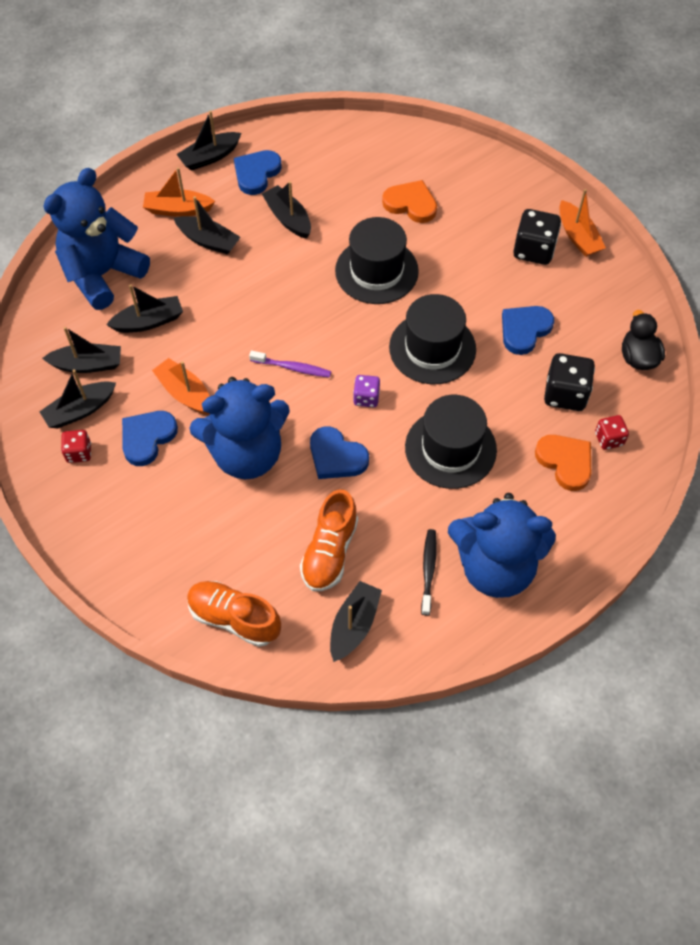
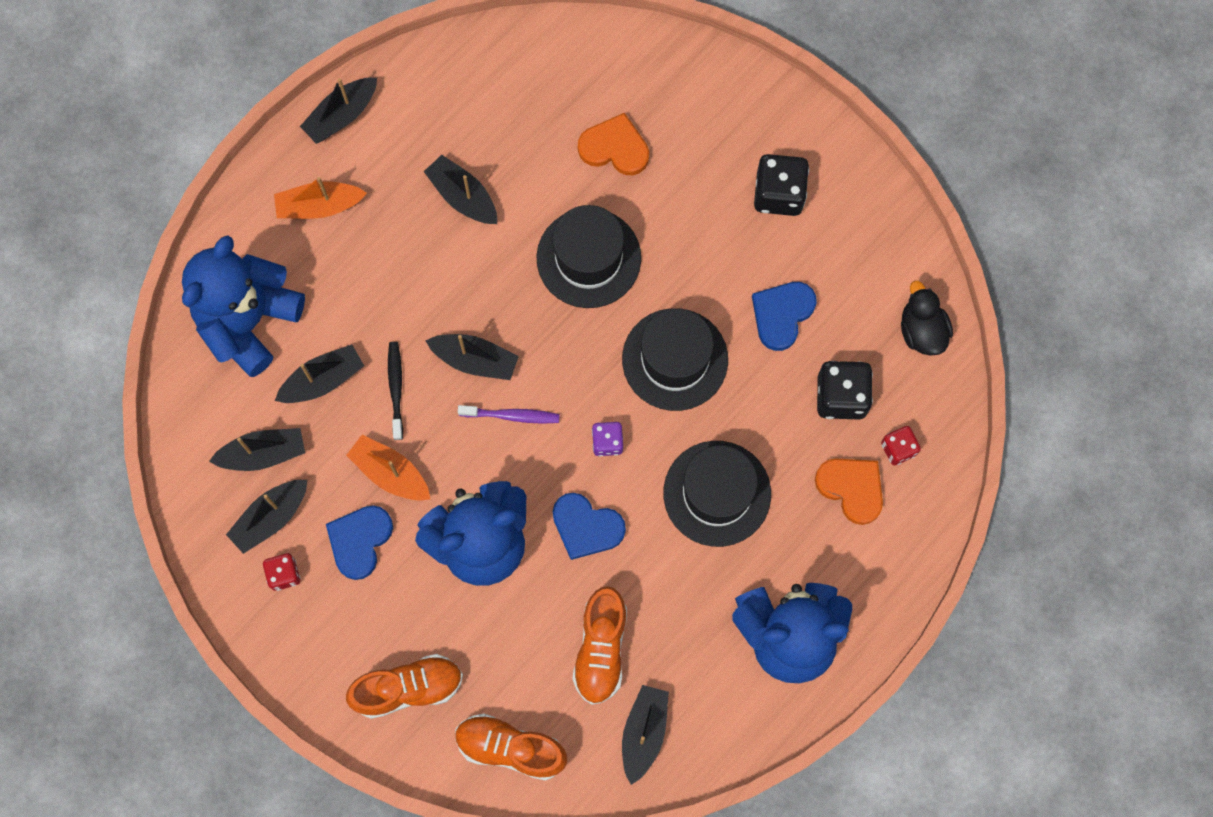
camera: 10 degrees left, 15 degrees up
(158, 555) = (408, 688): none -> orange shoe
(208, 241) = (369, 248): black boat -> black boat (475, 360)
(256, 173) = (408, 132): blue heart -> none
(428, 570) = (715, 652): black toothbrush -> black toothbrush (396, 388)
(578, 236) = (831, 164): orange boat -> none

